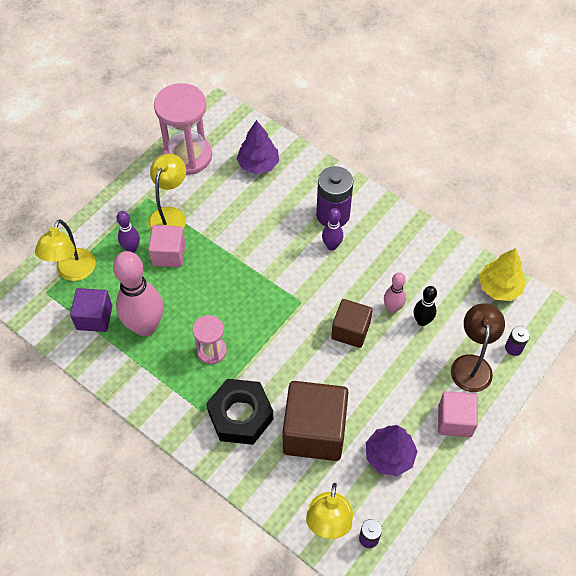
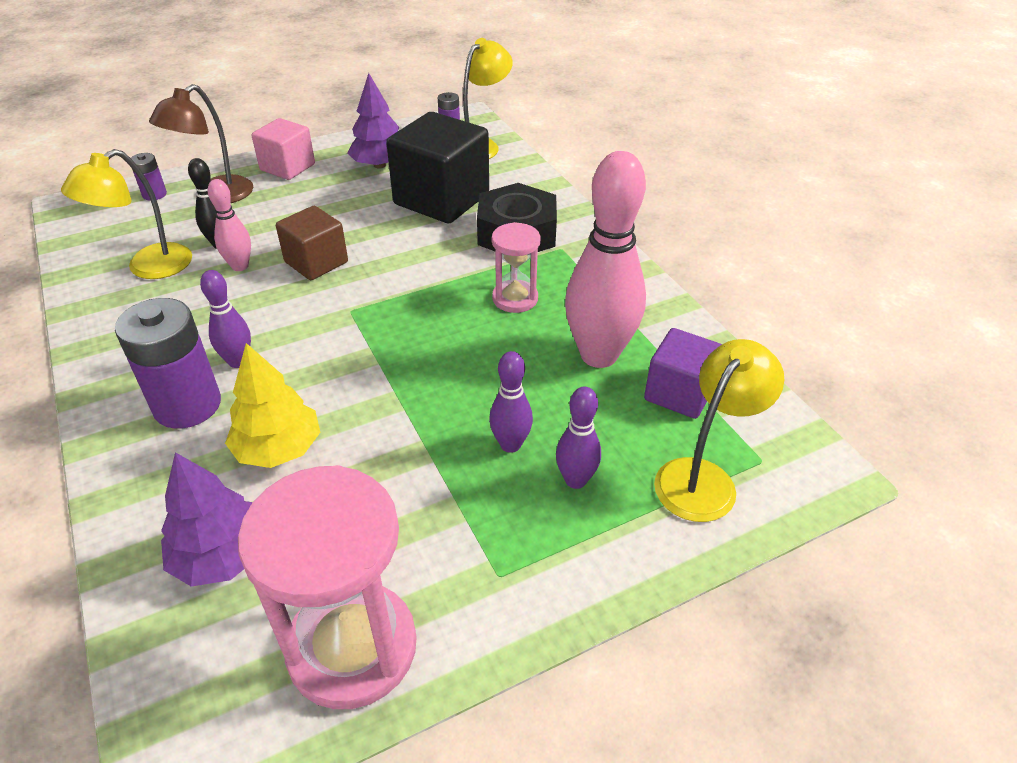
camera: 155 degrees left, 15 degrees down
(169, 254) = (510, 444): pink cube -> purple bowling pin
(170, 215) = (471, 516): yellow lamp -> yellow lamp (148, 267)
(314, 432) = (441, 199): brown cube -> black cube
(499, 287) = (89, 244): yellow tree -> yellow tree (278, 449)

